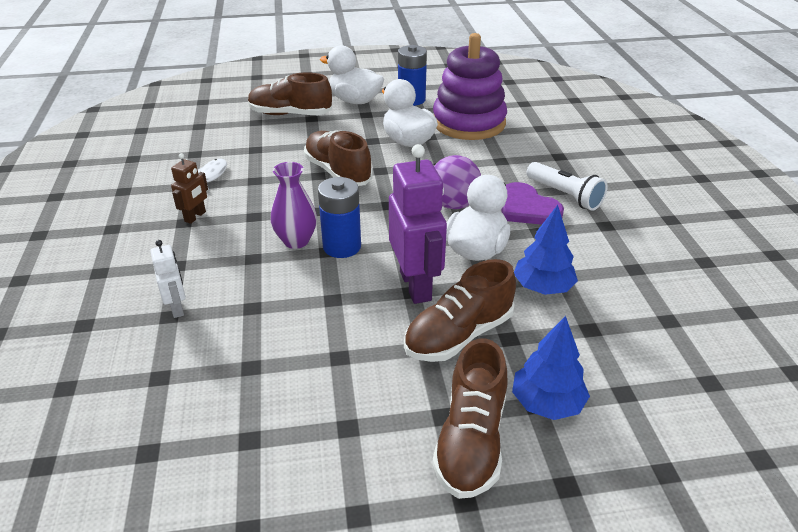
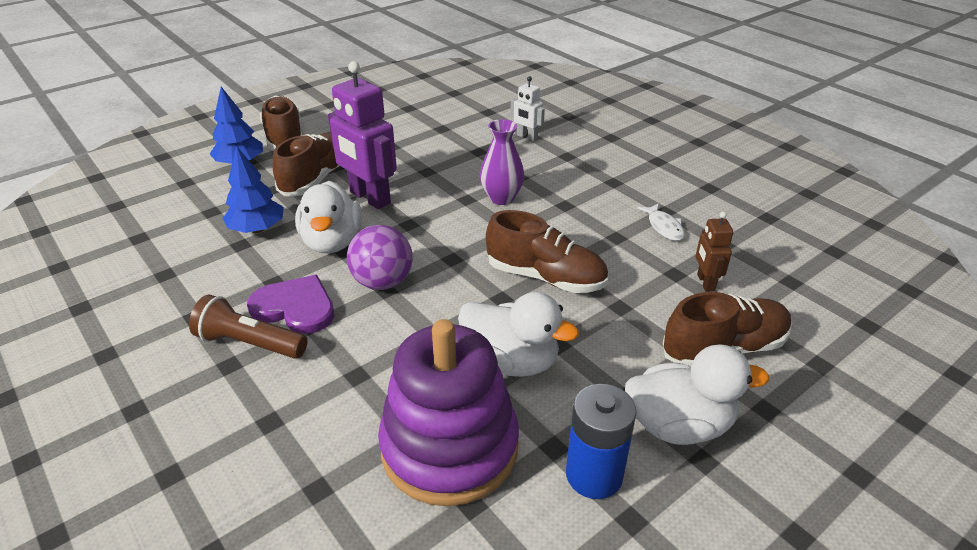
camera: 150 degrees right, 0 degrees up
(195, 217) = (612, 188): brown robot -> brown robot (705, 282)
(342, 246) = (458, 206): blue battery -> none
(564, 195) = (250, 343): white flashlight -> brown flashlight

